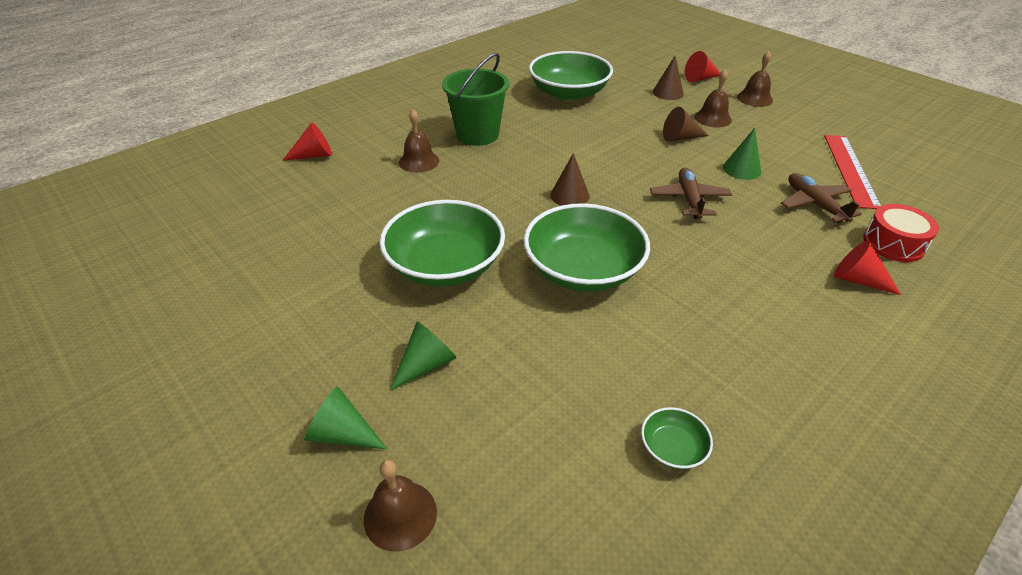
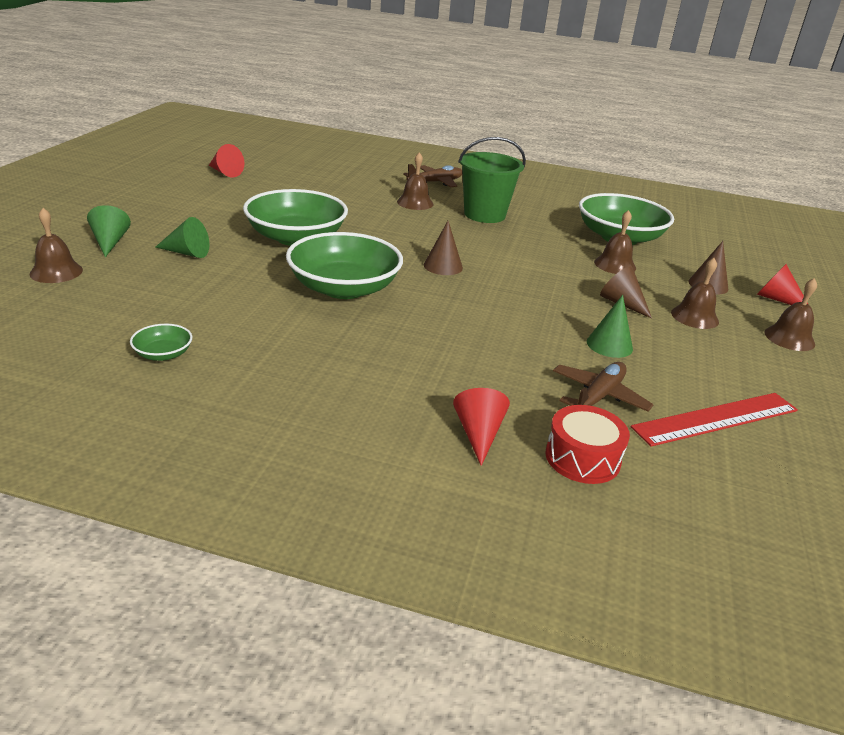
camera: 55 degrees right, 10 degrees down
(314, 155) = (376, 170): red cone -> red cone (225, 172)
(615, 114) = (615, 265): none -> brown bell
(689, 199) = (510, 322): brown plane -> brown plane (435, 182)

